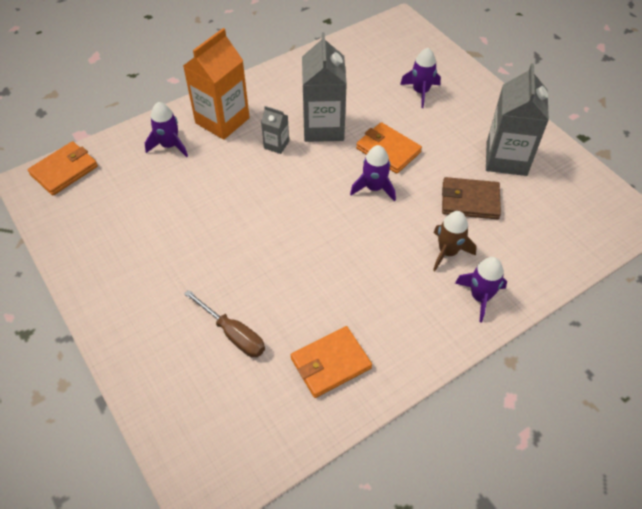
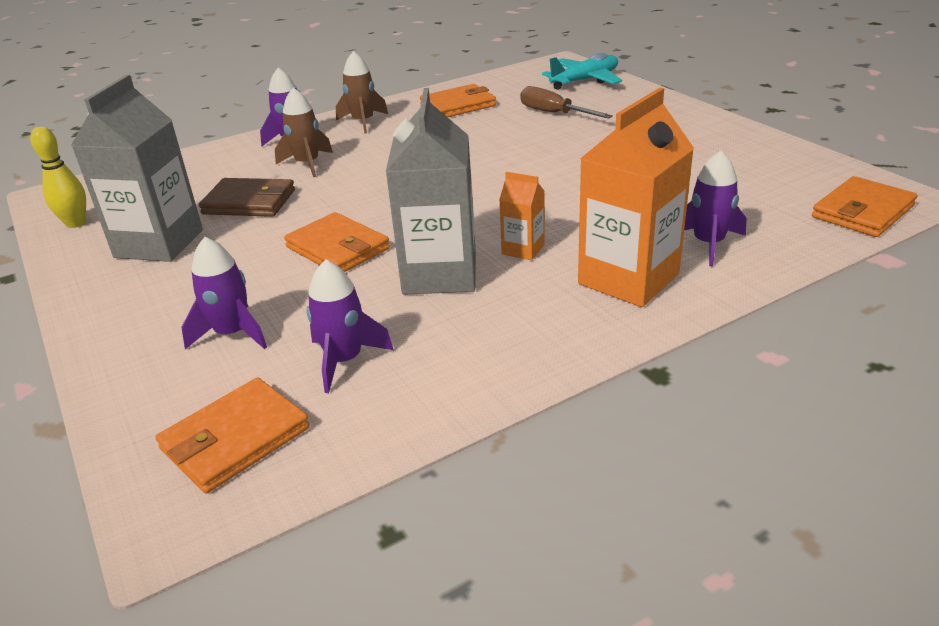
camera: 175 degrees left, 20 degrees down
(186, 422) = (585, 81): none -> turquoise plane
(276, 145) = (523, 249): grey carton -> orange carton
(374, 188) = (376, 209): purple rocket -> purple rocket (345, 360)
(393, 45) = (235, 439): none -> orange wallet
(423, 331) = (363, 122): none -> brown rocket
(583, 182) = (75, 223): none -> yellow bowling pin

